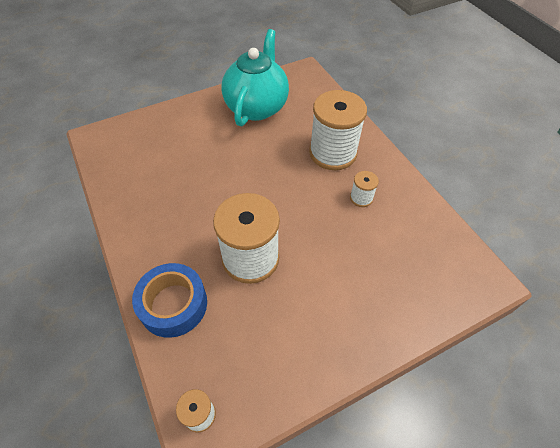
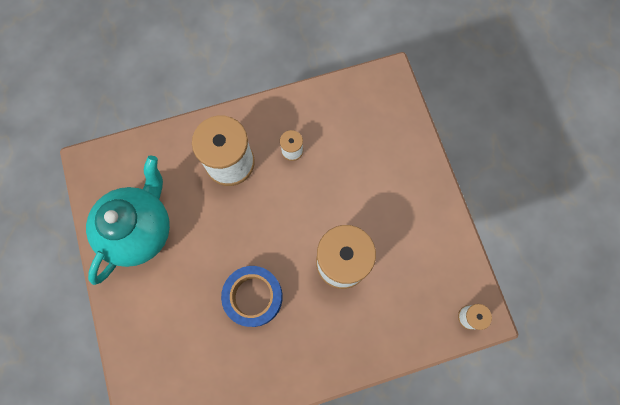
camera: 80 degrees left, 20 degrees up
(173, 304) = (378, 335): blue tape -> blue tape (253, 297)
(257, 107) = (140, 229): turquoise teapot -> turquoise teapot turned 90 degrees clockwise

